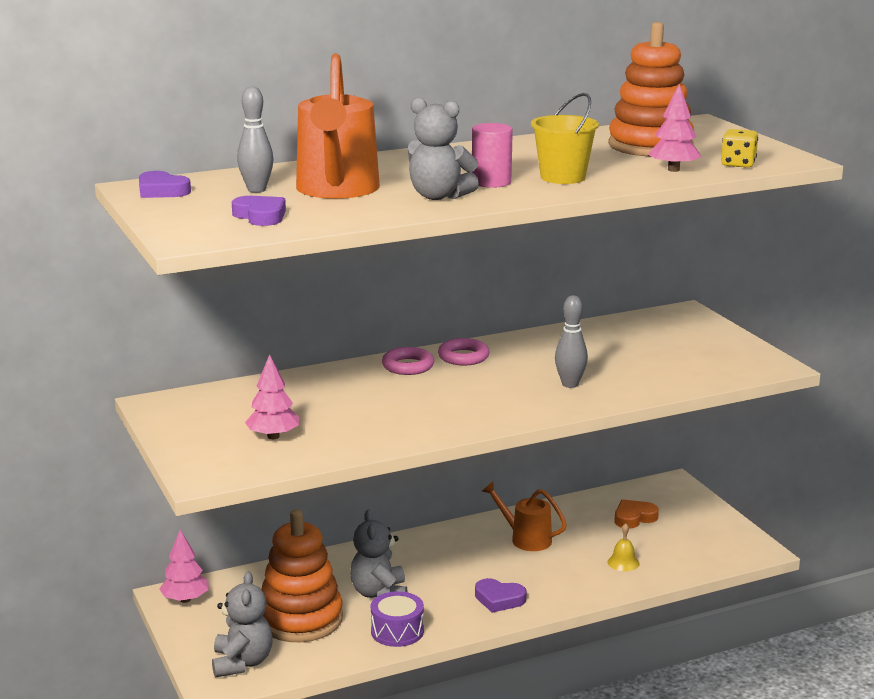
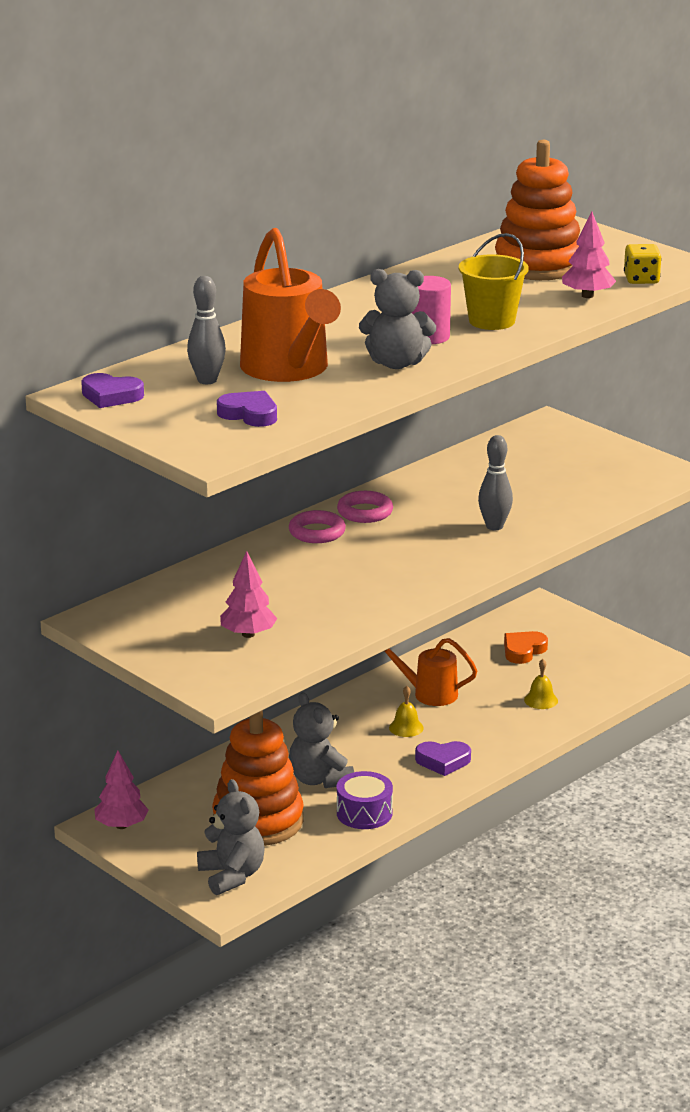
camera: 20 degrees left, 5 degrees up
(486, 564) = (406, 727): none -> yellow bell

